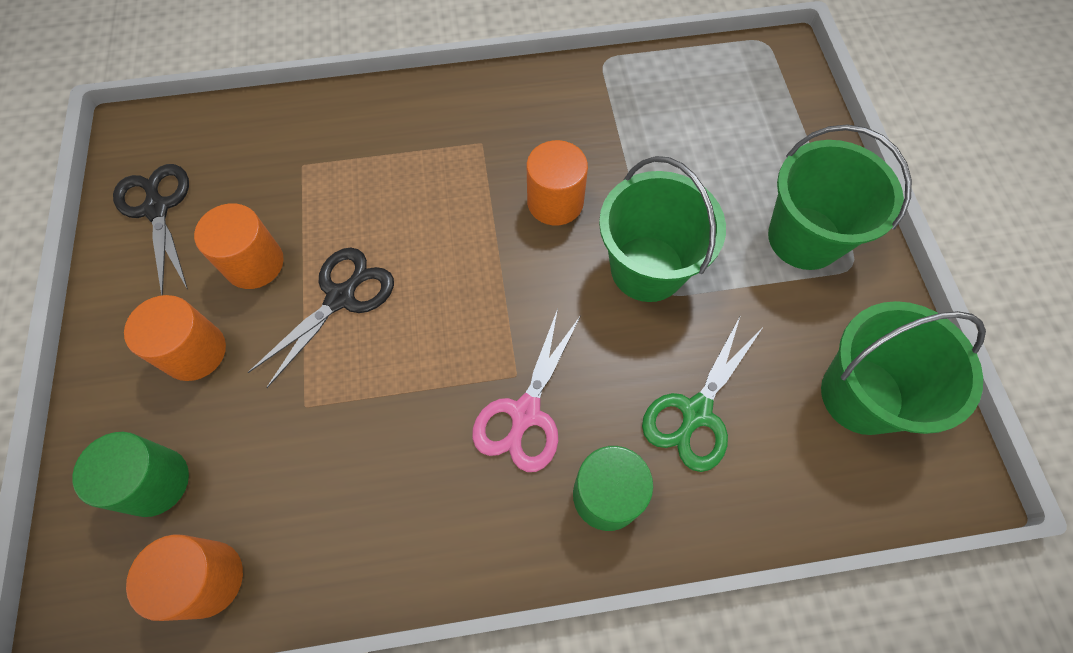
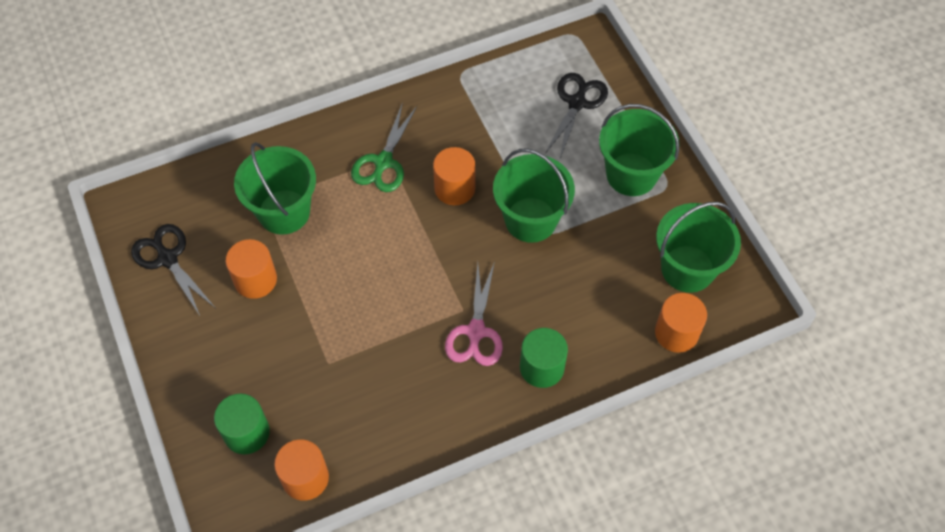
camera: 15 degrees left, 5 degrees down
(195, 352) = (238, 347): orange cylinder -> orange cylinder (676, 333)
(324, 182) = (284, 212): none -> green bucket
(341, 298) = (326, 288): black scissors -> black scissors (577, 103)
(696, 412) = (585, 304): green scissors -> green scissors (383, 162)

